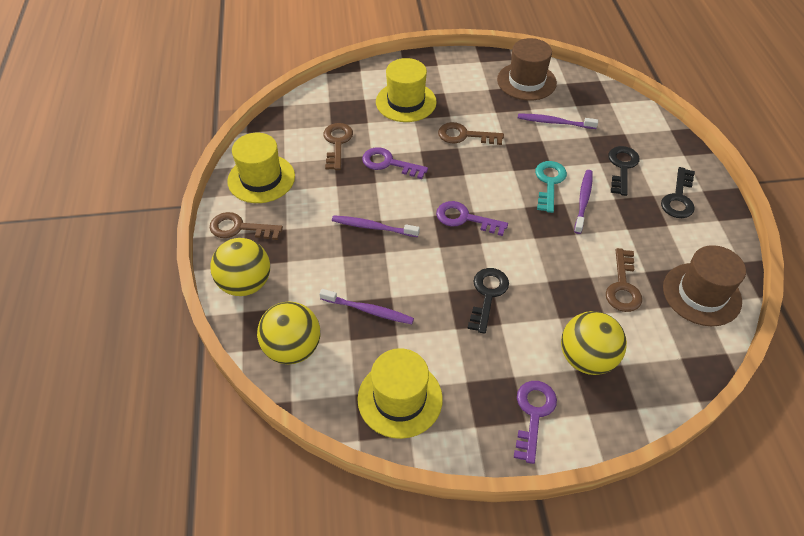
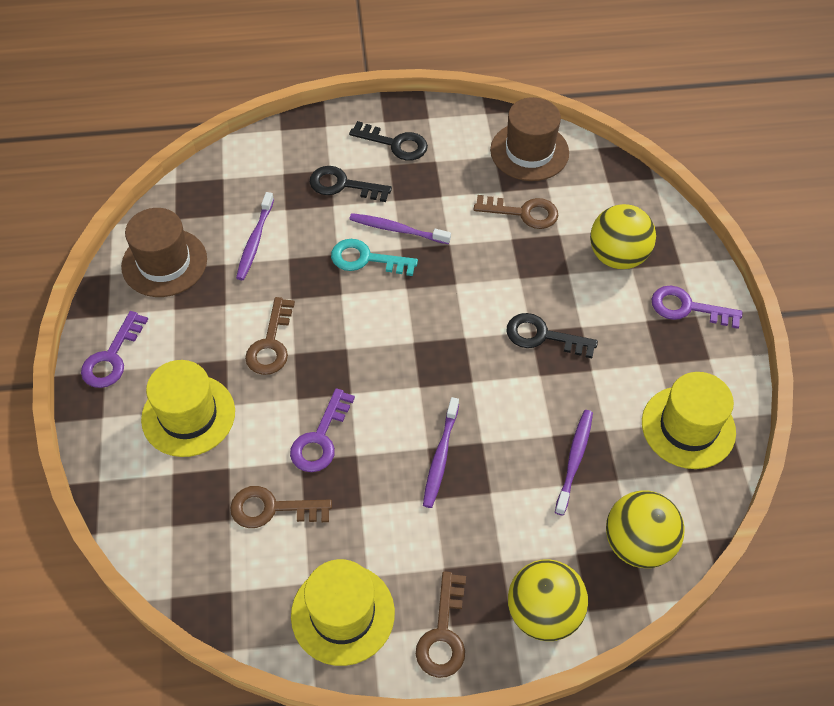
camera: 90 degrees left, 5 degrees up
(465, 219) = (425, 352): purple key -> purple key (112, 357)

